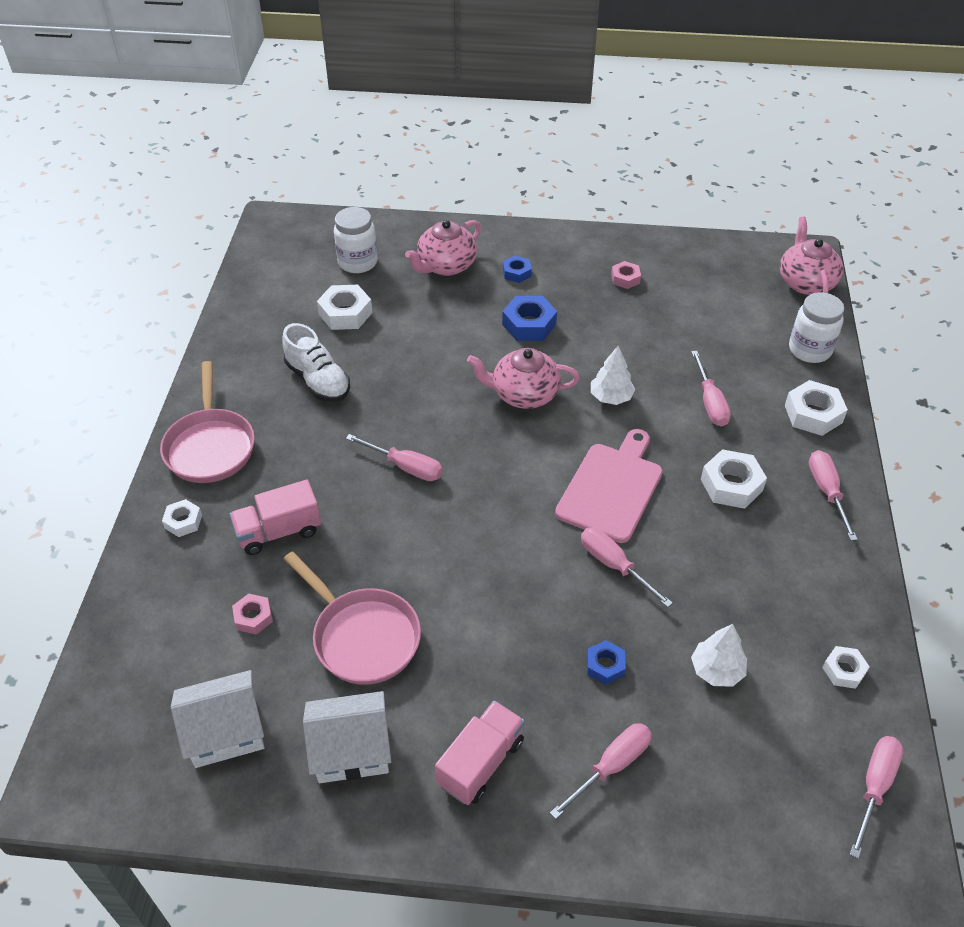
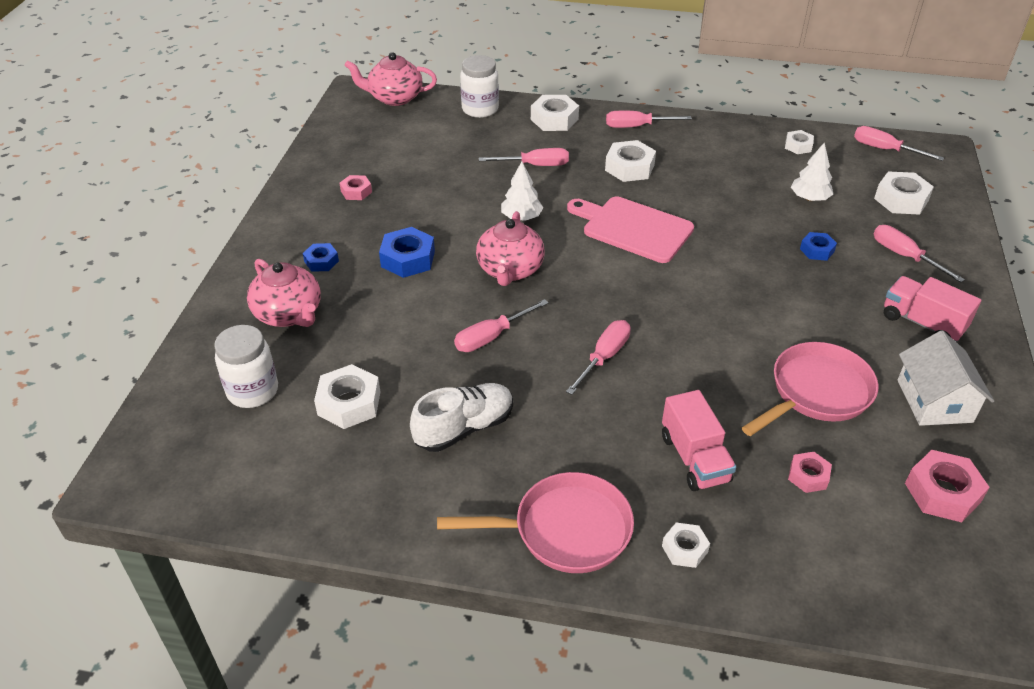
camera: 85 degrees left, 5 degrees down
(225, 731) = (942, 492): white house -> pink nut
(614, 565) = (717, 236): pink screwdriver -> pink screwdriver (491, 337)
(744, 786) = (901, 199): none -> white nut

